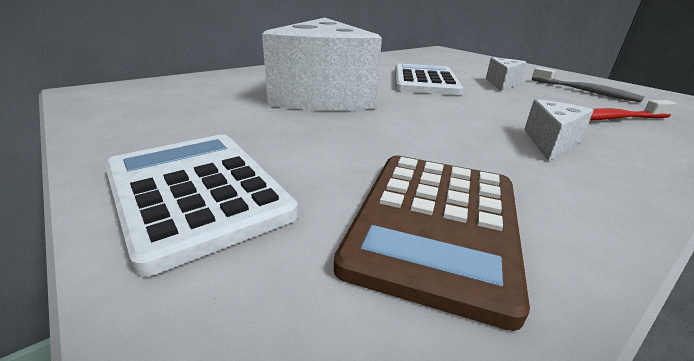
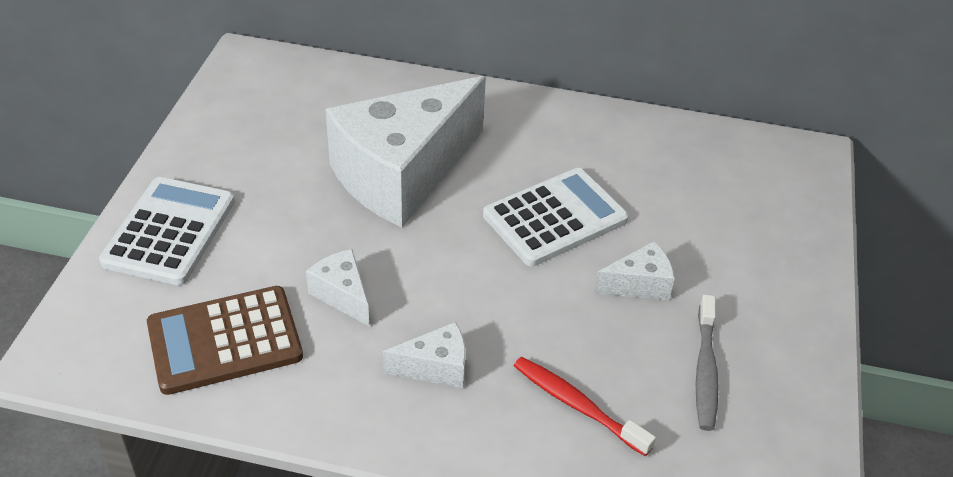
camera: 50 degrees right, 15 degrees up
(427, 145) = (342, 295): none -> white cheese

